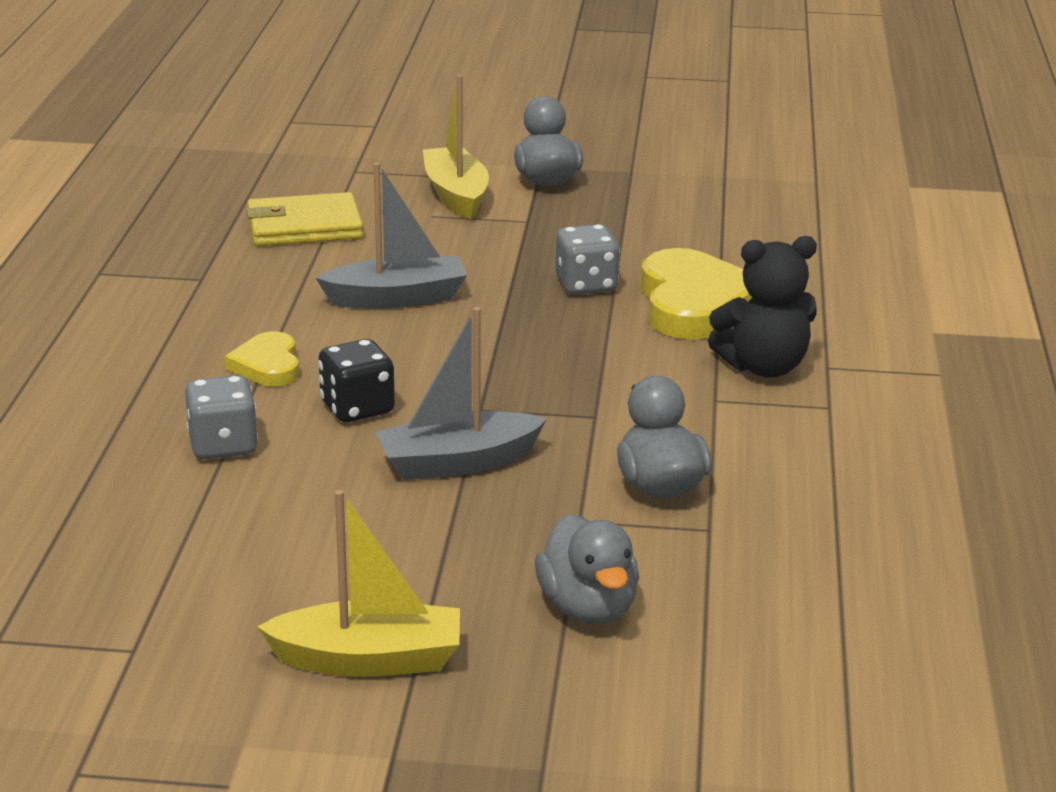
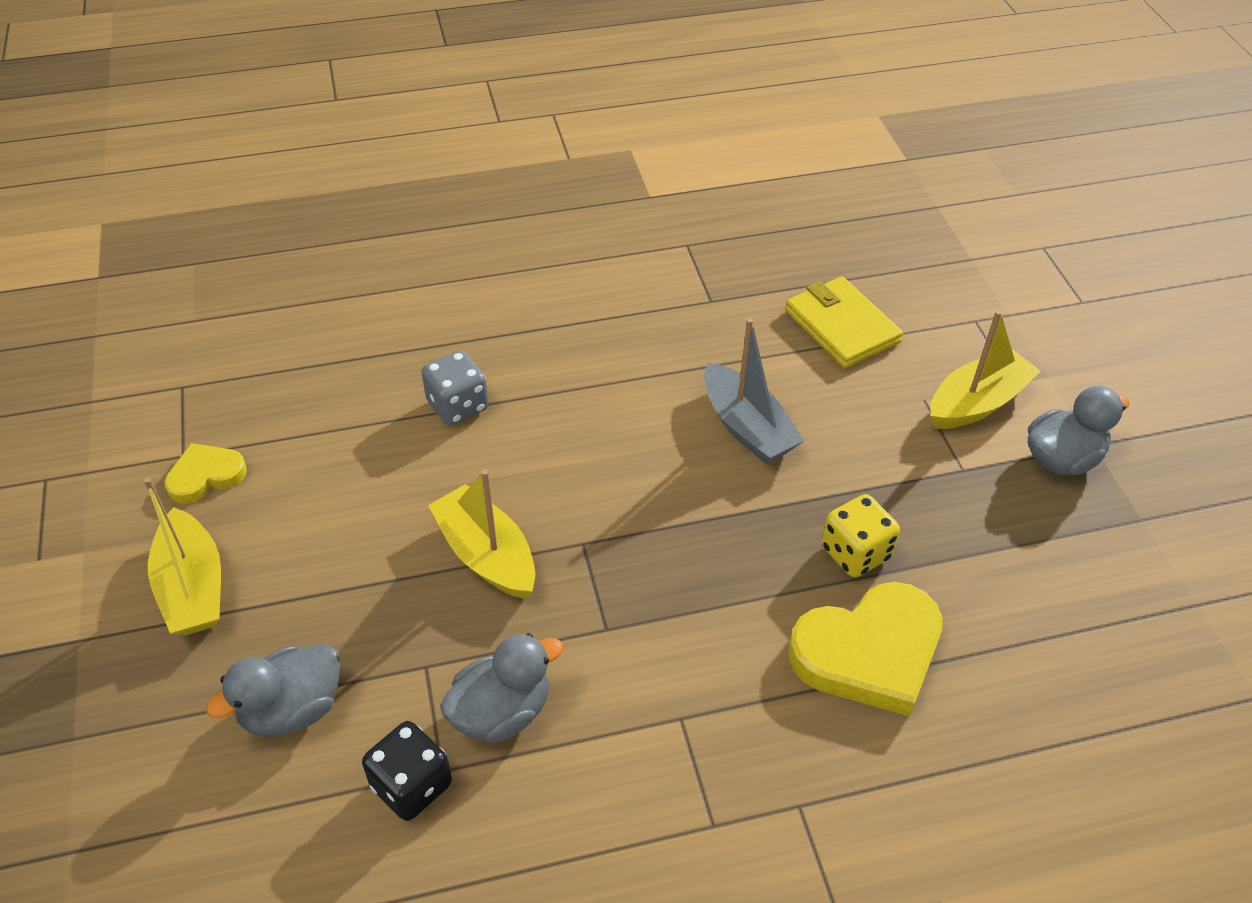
camera: 70 degrees right, 20 degrees up
(267, 365) = (590, 388): yellow heart -> yellow heart (206, 476)
(357, 408) = (546, 463): black dice -> black dice (411, 785)
(457, 463) = (486, 554): grey boat -> yellow boat
(586, 285) = (855, 553): grey dice -> yellow dice
(763, 367) = (766, 746): black teddy bear -> none

